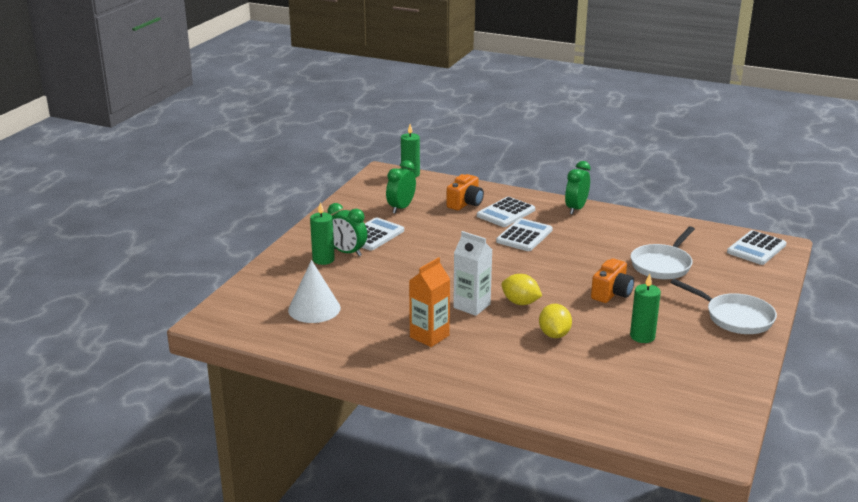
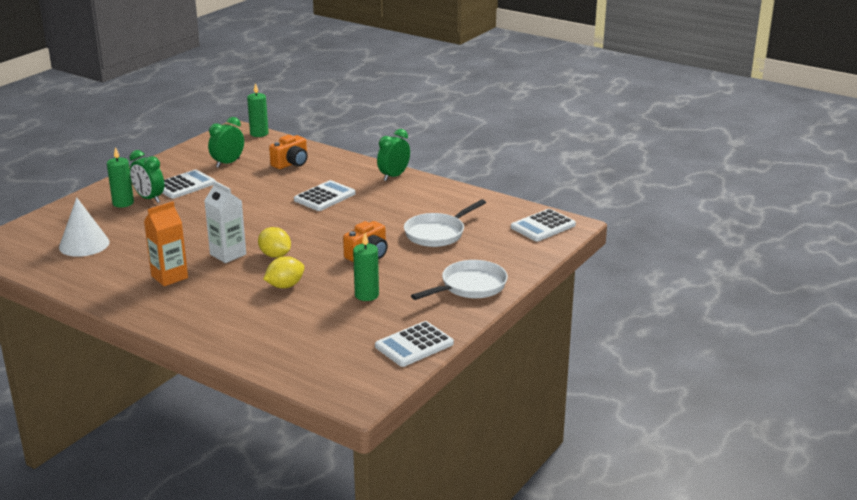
camera: 10 degrees right, 0 degrees up
(506, 213) = (323, 175): white calculator -> white calculator (414, 345)
(554, 334) = (285, 286): yellow lemon -> yellow lemon turned 45 degrees clockwise
(735, 317) = (470, 286): white pan -> white pan turned 90 degrees counterclockwise

